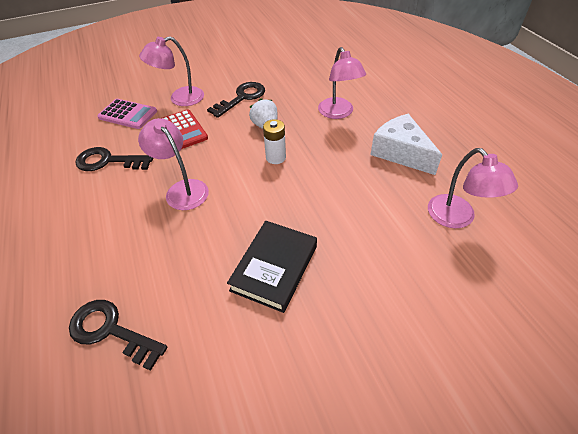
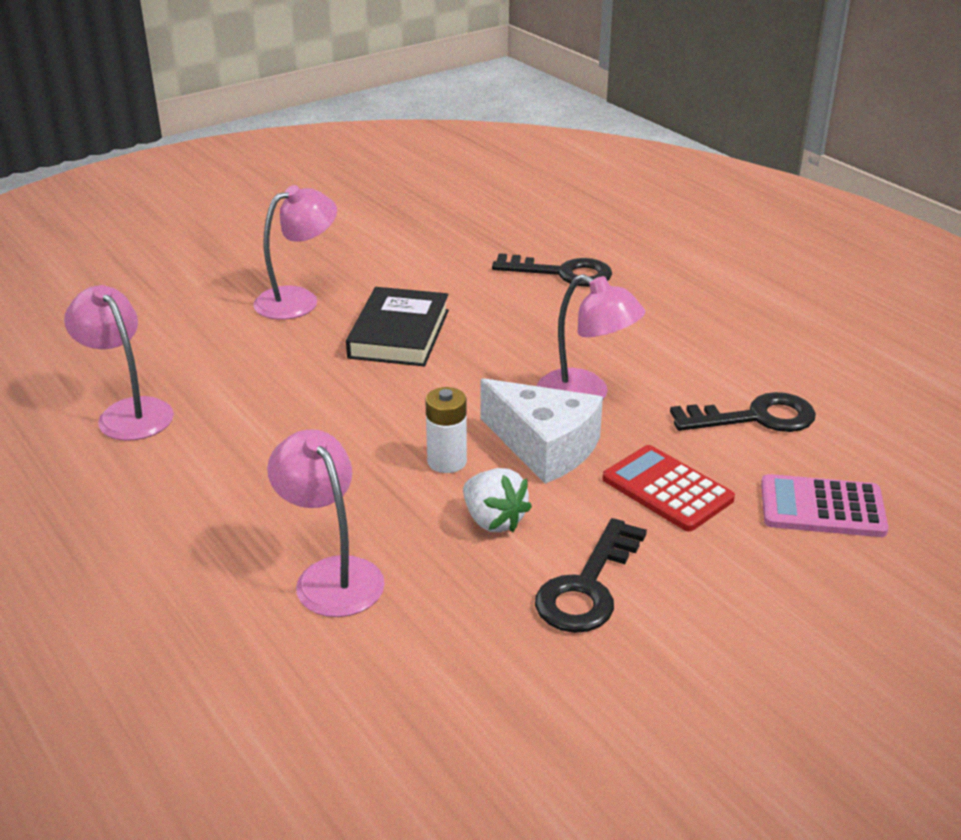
camera: 165 degrees right, 15 degrees down
(180, 99) = (741, 563): pink lamp -> pink lamp (298, 300)
(400, 153) = (198, 501): white cheese -> white cheese (544, 447)

